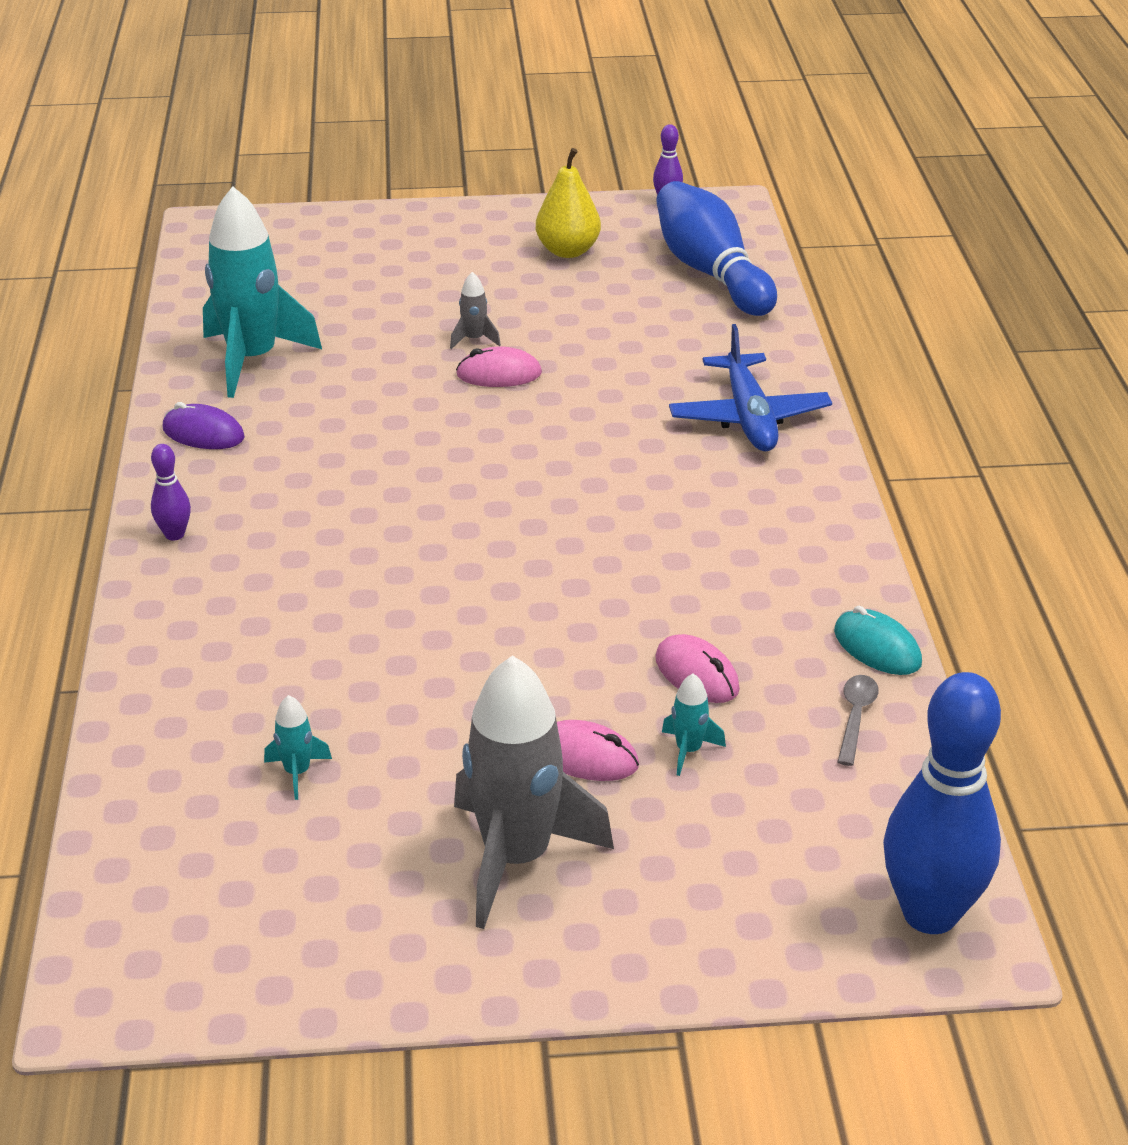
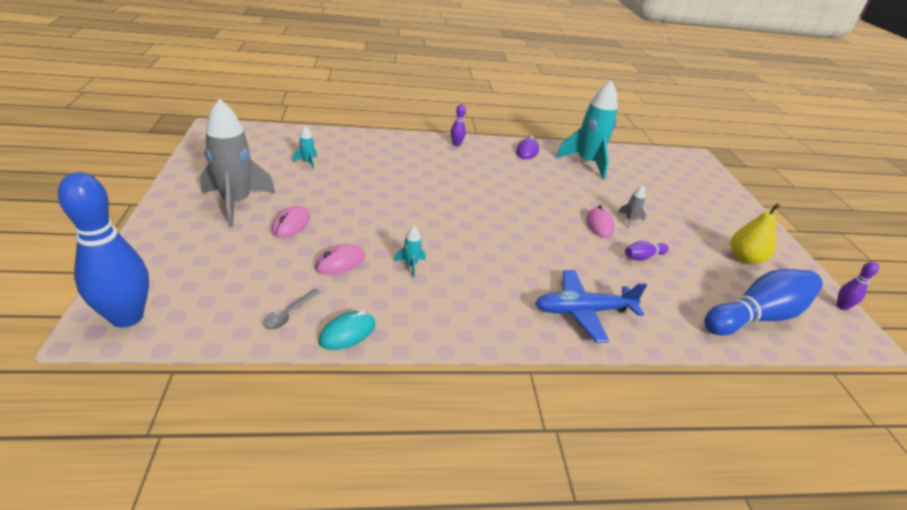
camera: 85 degrees right, 0 degrees up
(589, 343) = (643, 257): none -> purple bowling pin
(688, 750) = (284, 253): turquoise rocket -> turquoise rocket (411, 265)
(856, 717) = (289, 314): grey spoon -> grey spoon turned 105 degrees clockwise

